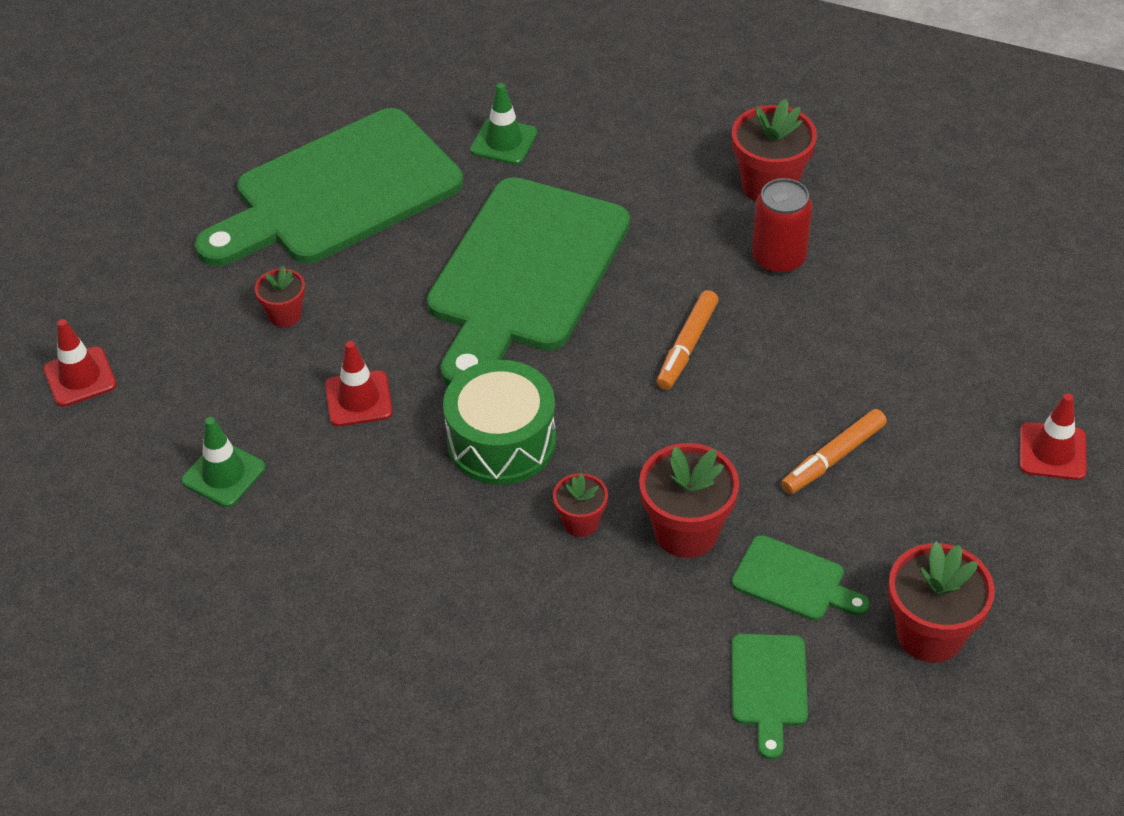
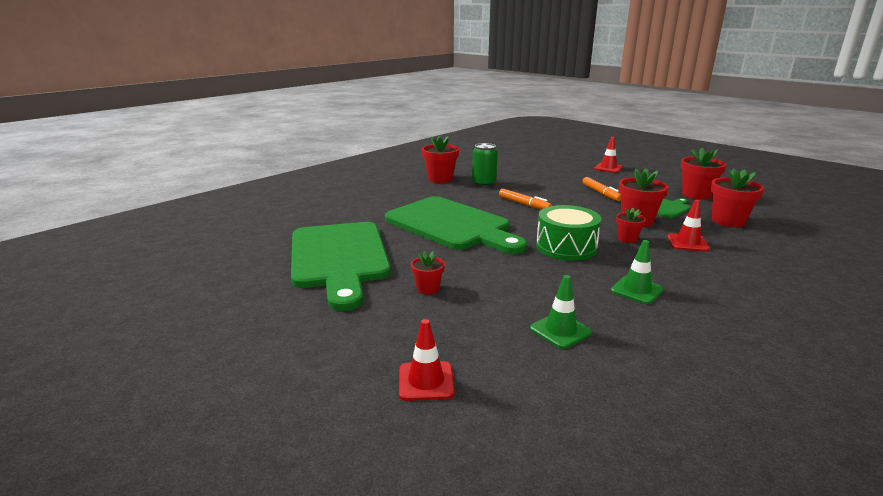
camera: 70 degrees left, 25 degrees down
(358, 399) = (515, 277): red traffic cone -> red traffic cone (687, 243)
(504, 142) = (352, 215): green traffic cone -> green traffic cone (636, 290)
(769, 686) = (728, 221): green cutting board -> red flower pot
(778, 258) = (484, 184): red can -> green can

